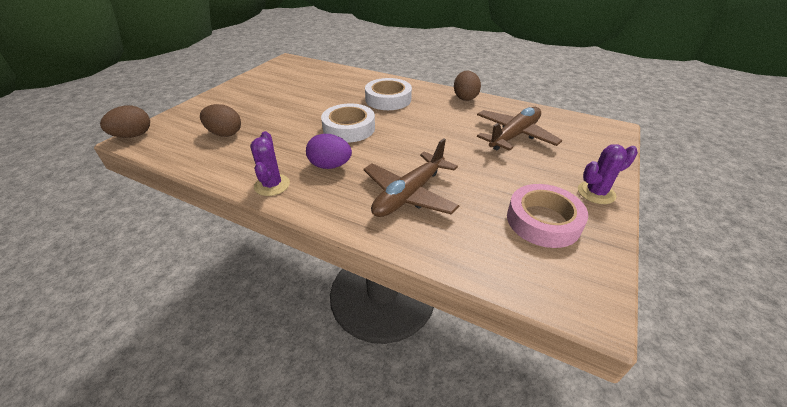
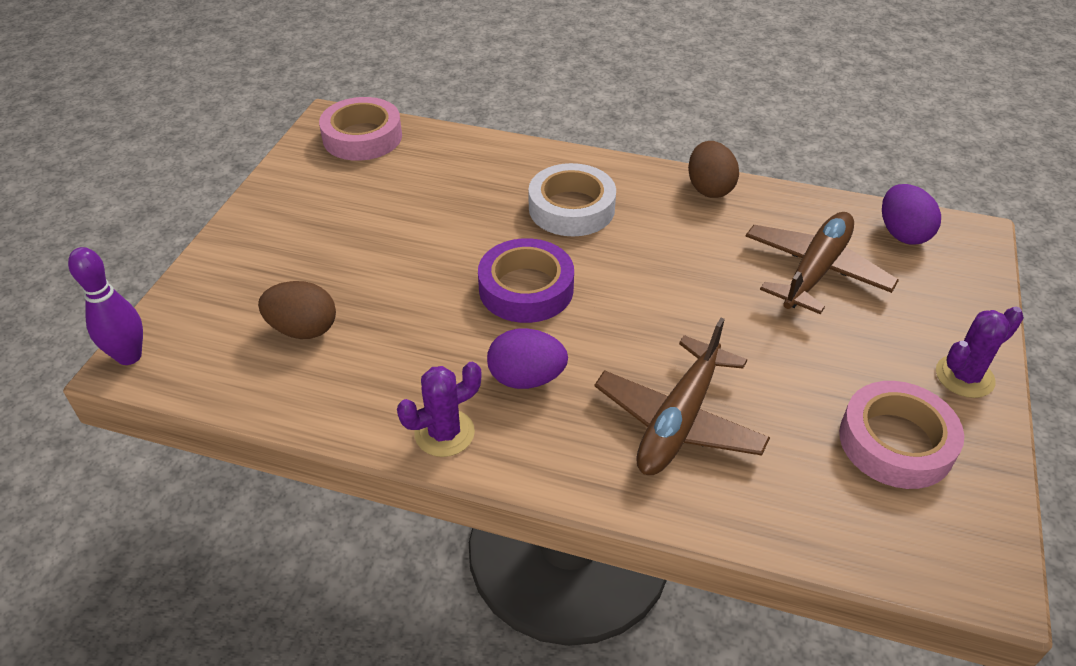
camera: 10 degrees left, 5 degrees up
(133, 136) = (129, 356): brown egg -> purple bowling pin
(272, 185) = (444, 433): purple cactus -> purple cactus turned 75 degrees clockwise
(298, 66) = (362, 137): none -> pink tape
(349, 128) = (526, 289): white tape -> purple tape
(570, 124) = (902, 233): none -> purple egg

